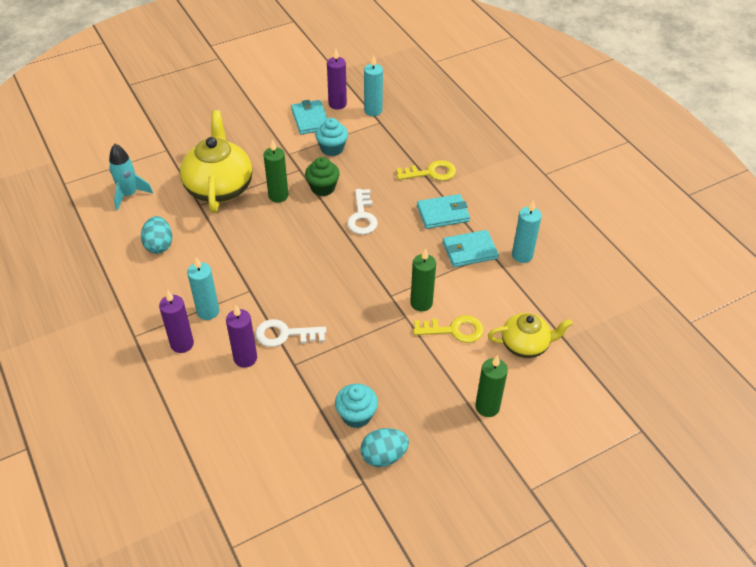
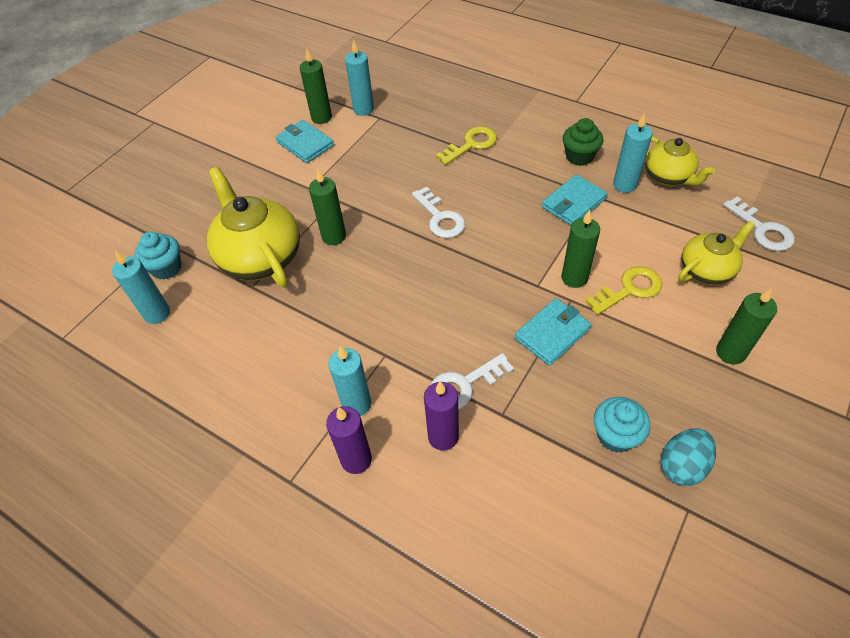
camera: 25 degrees left, 5 degrees up
(129, 195) = (157, 314): turquoise rocket -> turquoise candle
(159, 245) = (238, 355): turquoise egg -> none
(323, 188) = (375, 207): green cupcake -> green cupcake (579, 156)
(332, 148) = (352, 163): turquoise cupcake -> turquoise cupcake (166, 268)
(337, 104) = (321, 117): purple candle -> green candle
(443, 213) = (517, 178): turquoise wallet -> turquoise wallet (552, 333)
(563, 265) = (668, 177): none -> yellow teapot
(599, 338) = (762, 229): none -> white key

